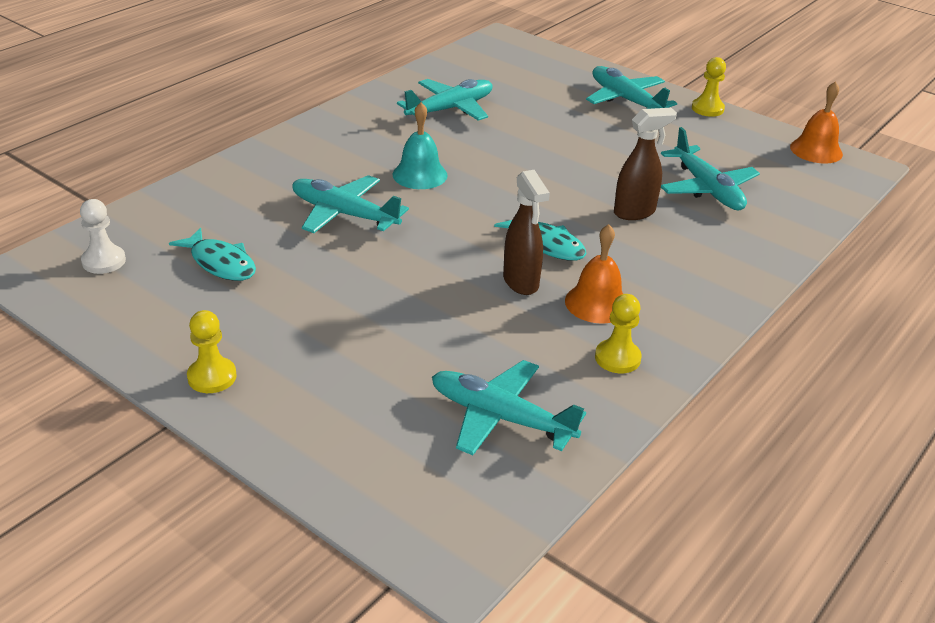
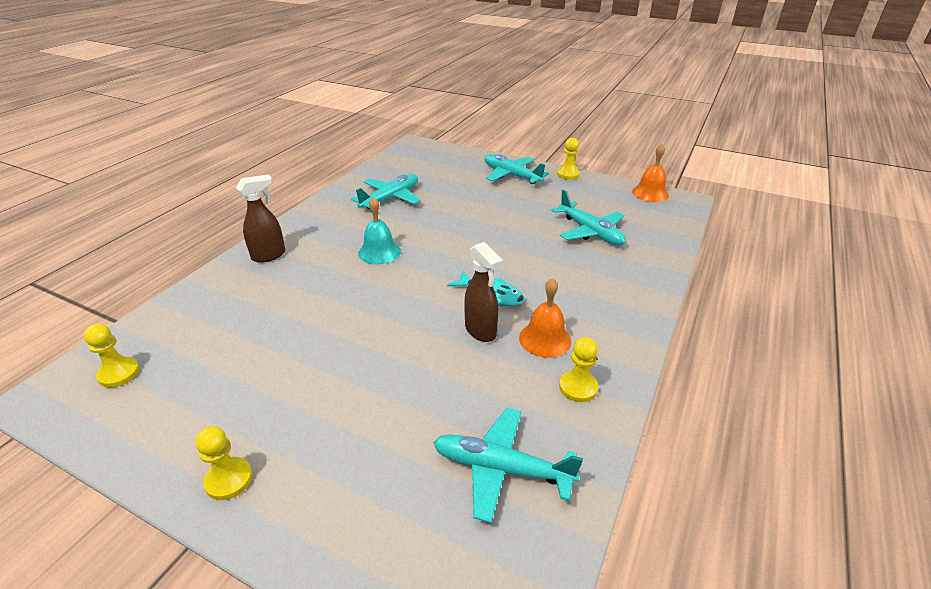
camera: 10 degrees left, 0 degrees up
(104, 261) = (119, 373): white pawn -> yellow pawn
(220, 263) = (226, 357): turquoise fish -> none
(345, 214) = (326, 294): turquoise plane -> none
(635, 212) = (547, 258): brown spray bottle -> brown spray bottle (269, 255)

